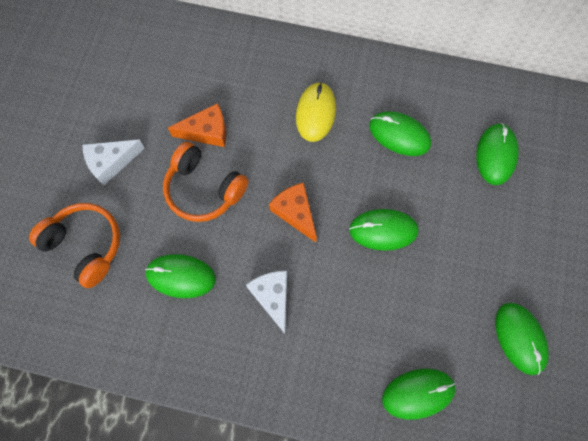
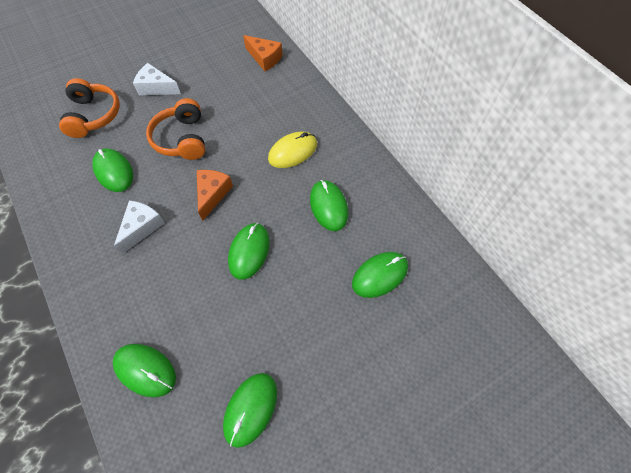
camera: 45 degrees right, 10 degrees down
(207, 132) = (221, 112): orange cheese -> orange cheese (264, 58)
(383, 230) = (249, 251): green mouse -> green mouse turned 60 degrees clockwise

